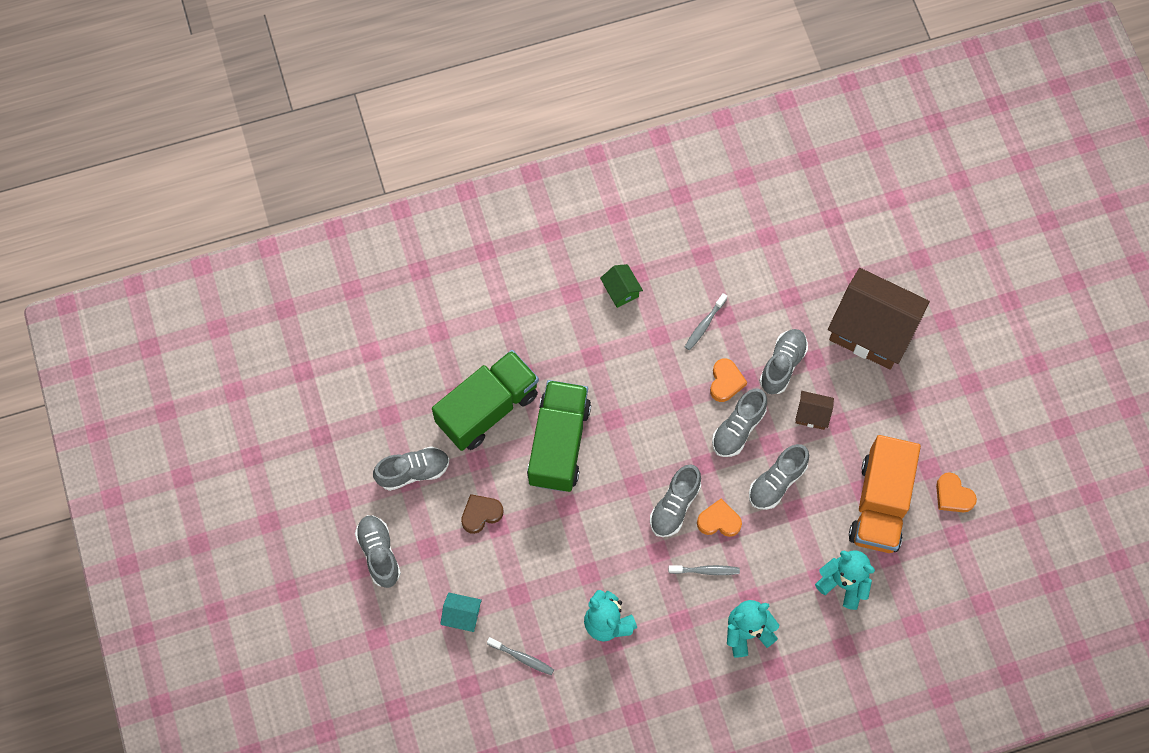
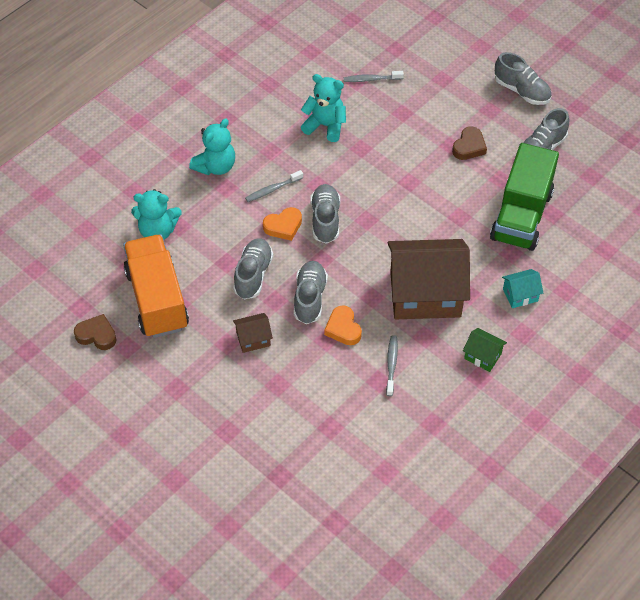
camera: 150 degrees right, 15 degrees down
(462, 616) = (433, 83): turquoise house -> turquoise house (520, 295)
(558, 443) = (447, 219): green truck -> none
(782, 365) = (302, 366): grey shoe -> none
(872, 330) = (239, 435): brown house -> brown house (425, 294)
(953, 495) = (97, 335): orange heart -> brown heart

